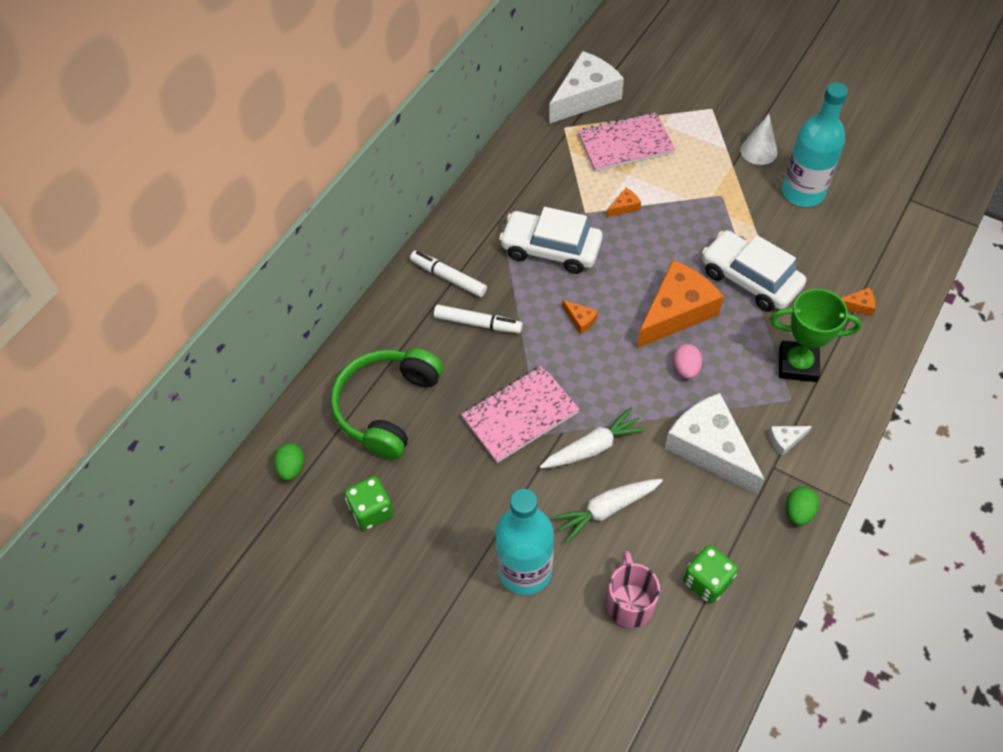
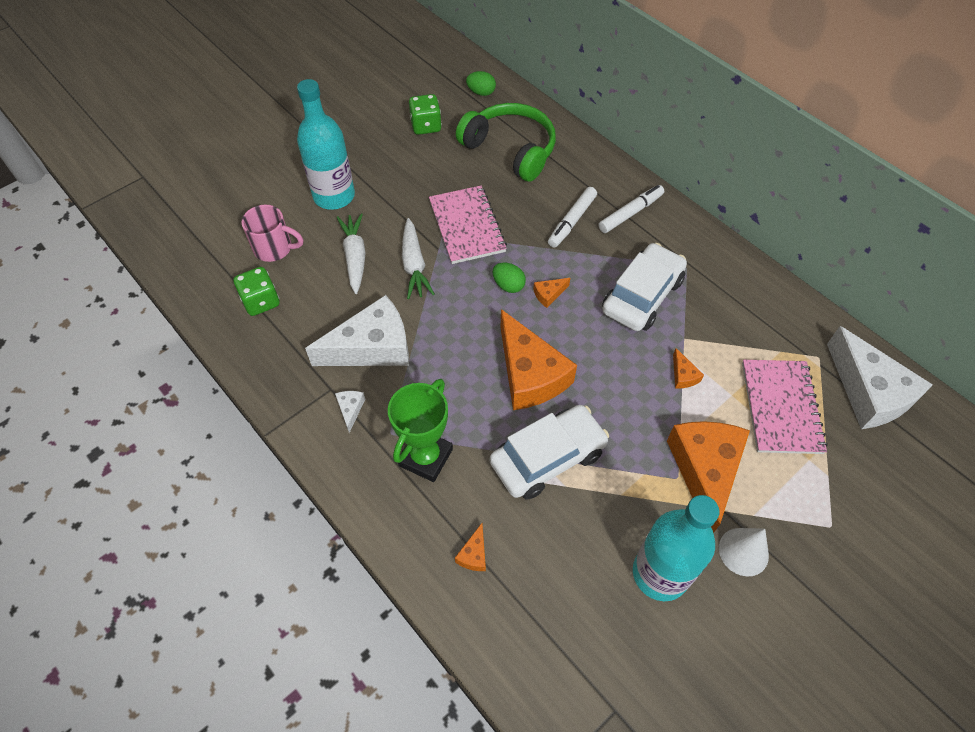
camera: 105 degrees right, 0 degrees up
(685, 369) = (461, 358): pink egg -> none
(706, 180) = (705, 471): none -> orange cheese
(798, 512) = (279, 390): green egg -> green egg (508, 285)

